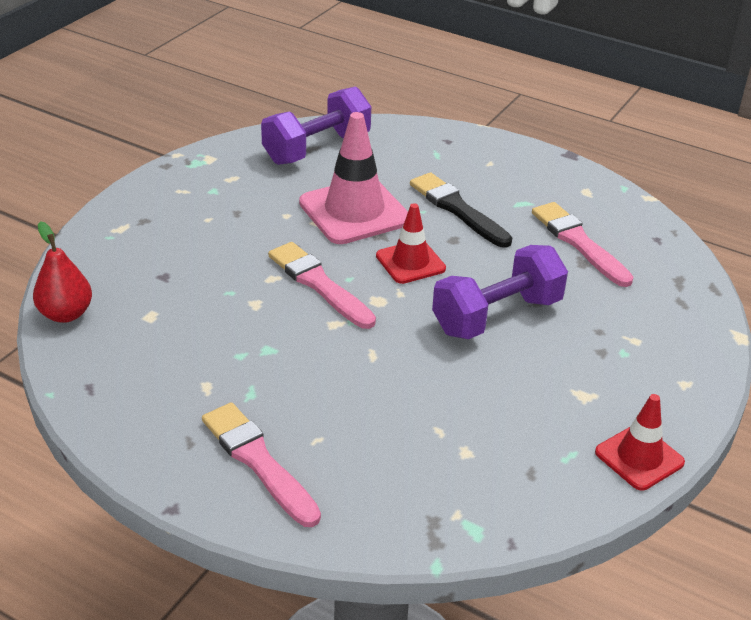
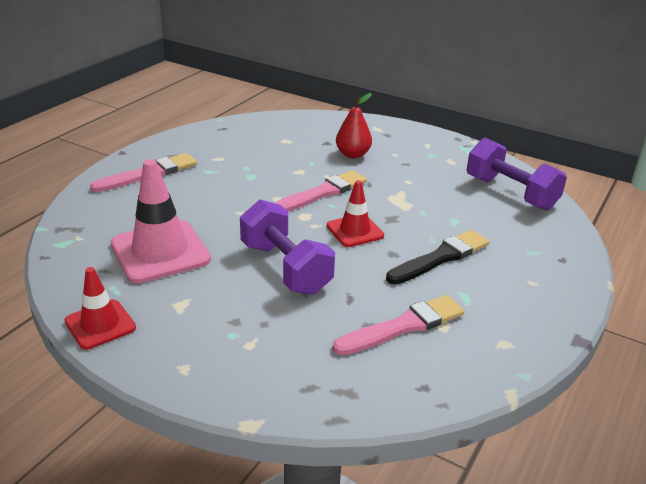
camera: 90 degrees right, 5 degrees down
(66, 314) = (287, 118): red pear -> red pear (353, 154)
(354, 211) = (421, 208): pink traffic cone -> pink traffic cone (160, 252)

